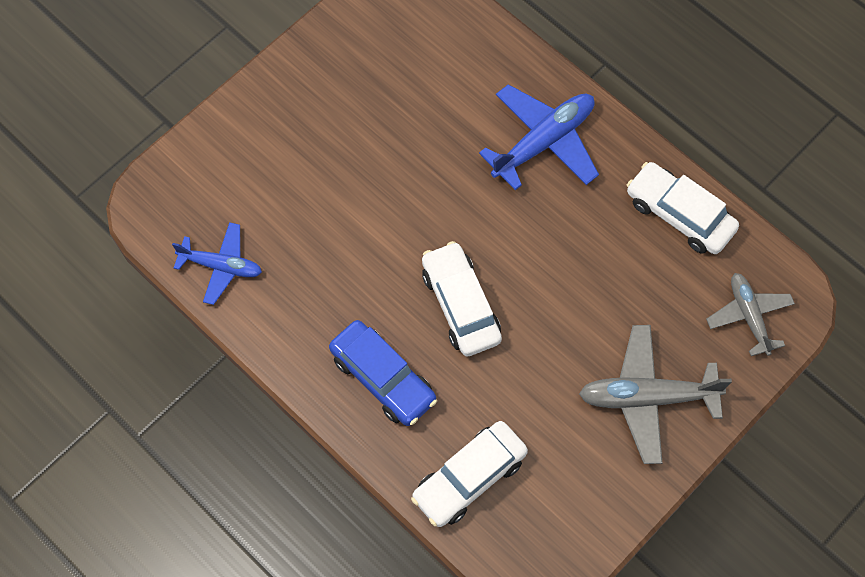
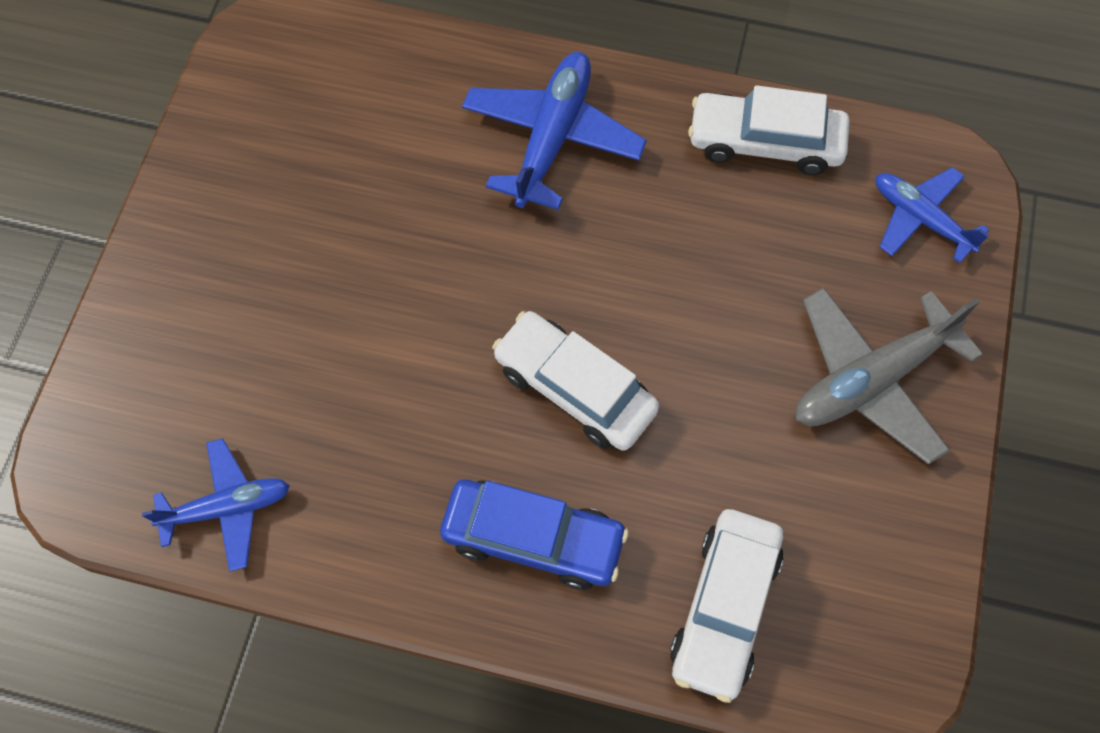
camera: 30 degrees left, 0 degrees up
(749, 316) = (920, 219): grey plane -> blue plane

